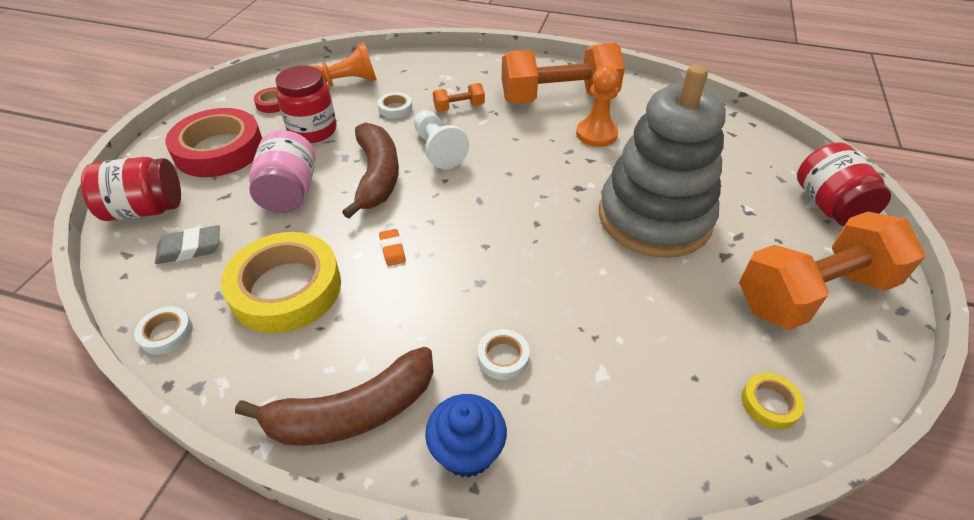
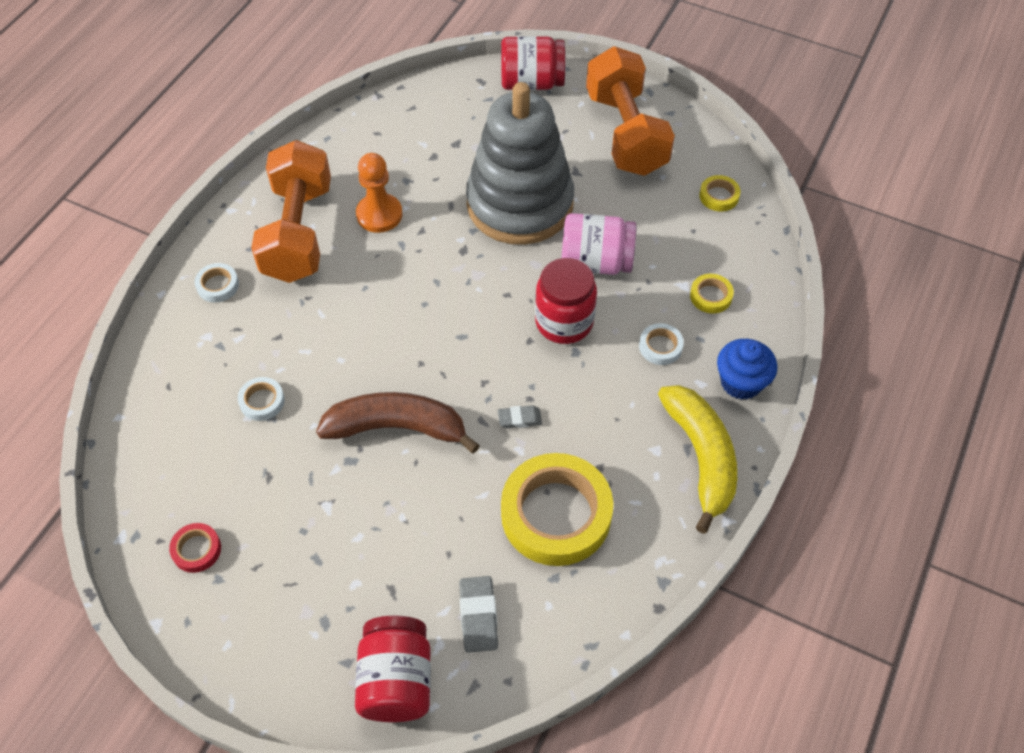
camera: 80 degrees left, 10 degrees up
(166, 333) = (597, 620): white tape -> white tape (218, 285)
(219, 150) = (291, 609): red tape -> none
(289, 193) = (404, 518): pink jar -> pink jar (596, 262)
(313, 130) = (282, 497): red jar -> red jar (564, 322)
(346, 82) = (174, 456): orange pawn -> none
(352, 412) = (701, 457): brown banana -> yellow banana
(392, 250) = (519, 419): orange eraser -> grey eraser
(438, 149) = (364, 363): white pawn -> none
(459, 107) = (284, 333): orange dumbbell -> none
(595, 405) = (710, 296): none -> yellow tape

